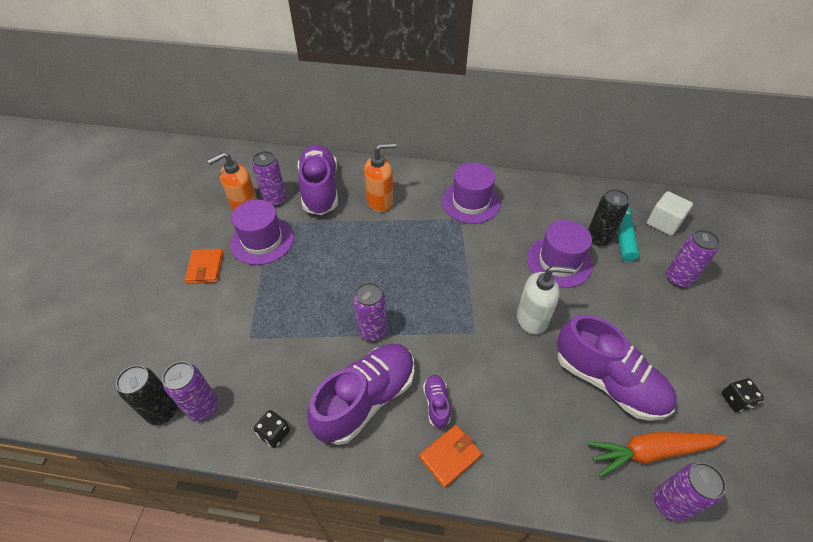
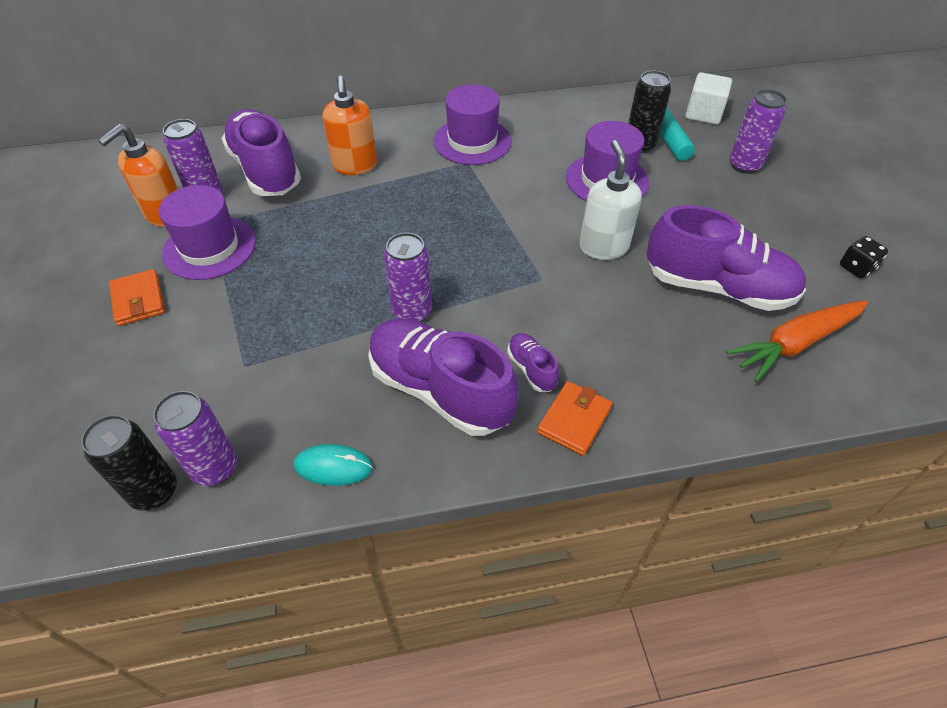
camera: 20 degrees left, 0 degrees up
(274, 433) = (333, 467): black dice -> turquoise mouse
(366, 399) = (440, 390): purple shoe -> purple shoe turned 75 degrees counterclockwise
(380, 202) = (355, 166): orange soap dispenser -> orange soap dispenser turned 120 degrees clockwise
(532, 319) = (603, 247): white soap dispenser -> white soap dispenser turned 75 degrees counterclockwise
(669, 503) = (837, 388): purple can -> none

